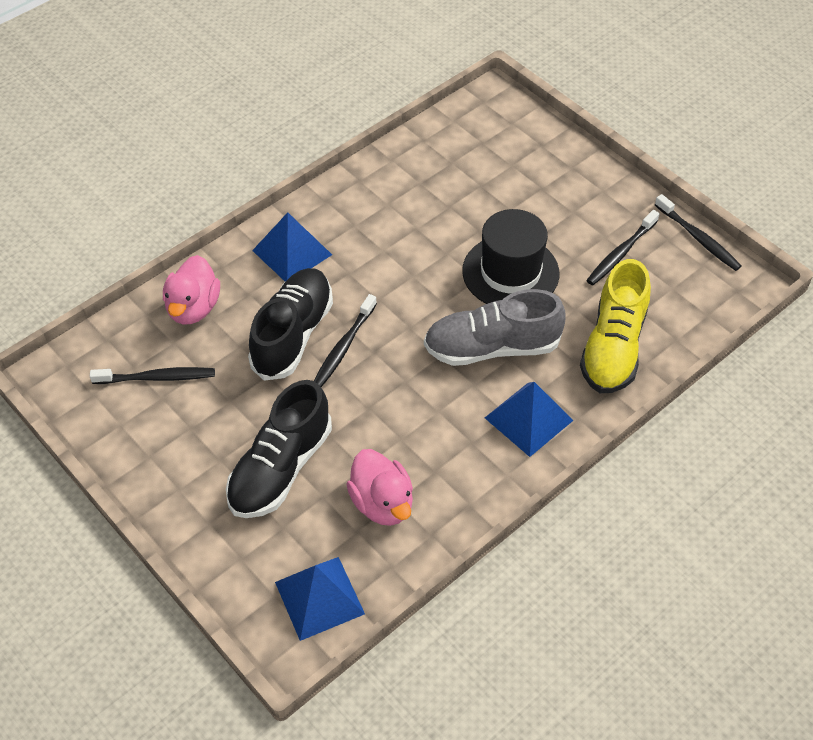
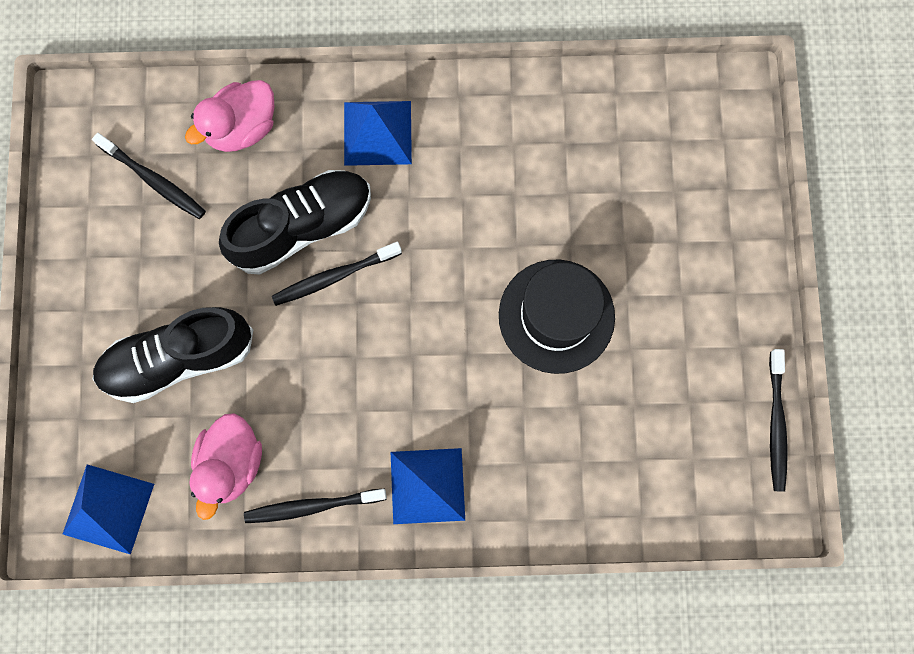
camera: 40 degrees right, 25 degrees up
(492, 347) = (463, 385): grey shoe -> none
(613, 347) = (574, 476): yellow shoe -> none
(621, 253) = (682, 379): black toothbrush -> black toothbrush (313, 506)

